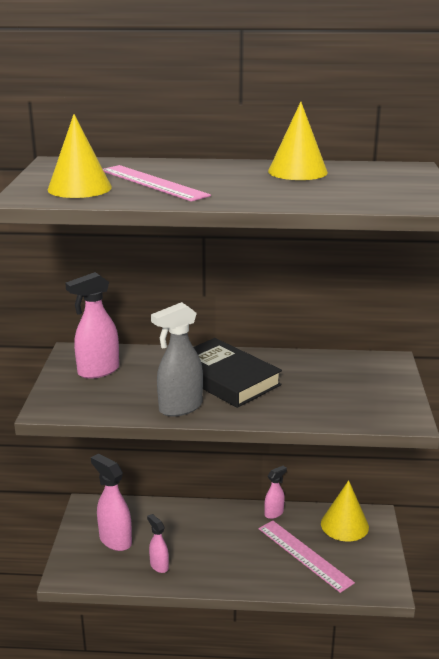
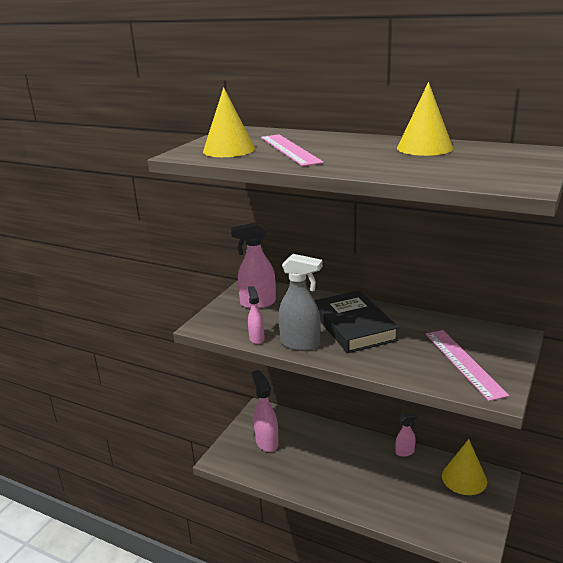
camera: 25 degrees right, 0 degrees up
(159, 566) = (290, 471): pink spray bottle -> pink spray bottle (256, 338)
(180, 408) = (300, 344): grey spray bottle -> grey spray bottle turned 150 degrees counterclockwise
(304, 555) = (414, 495): pink ruler -> pink ruler (463, 363)

